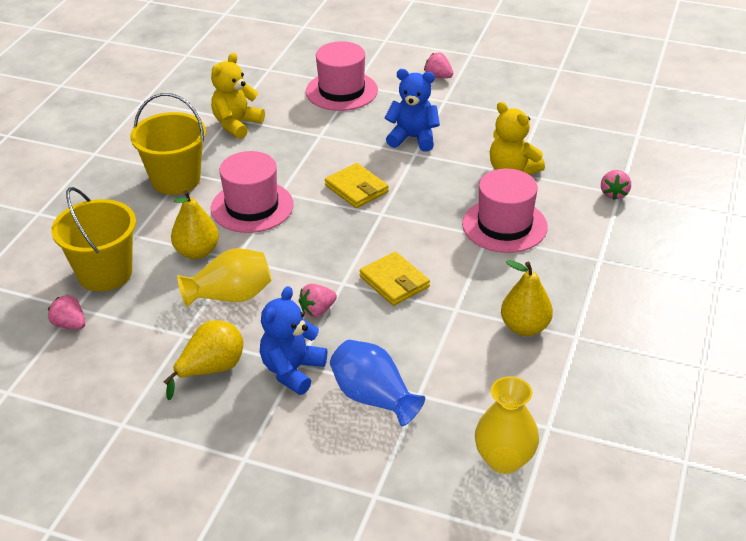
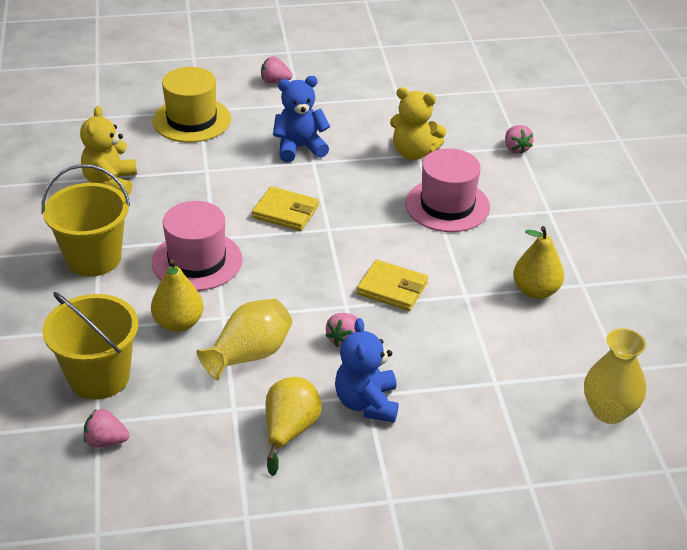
camera: 30 degrees left, 0 degrees up
(341, 91) = (191, 120): pink hat -> yellow hat
(373, 397) = (459, 400): blue vase -> none

